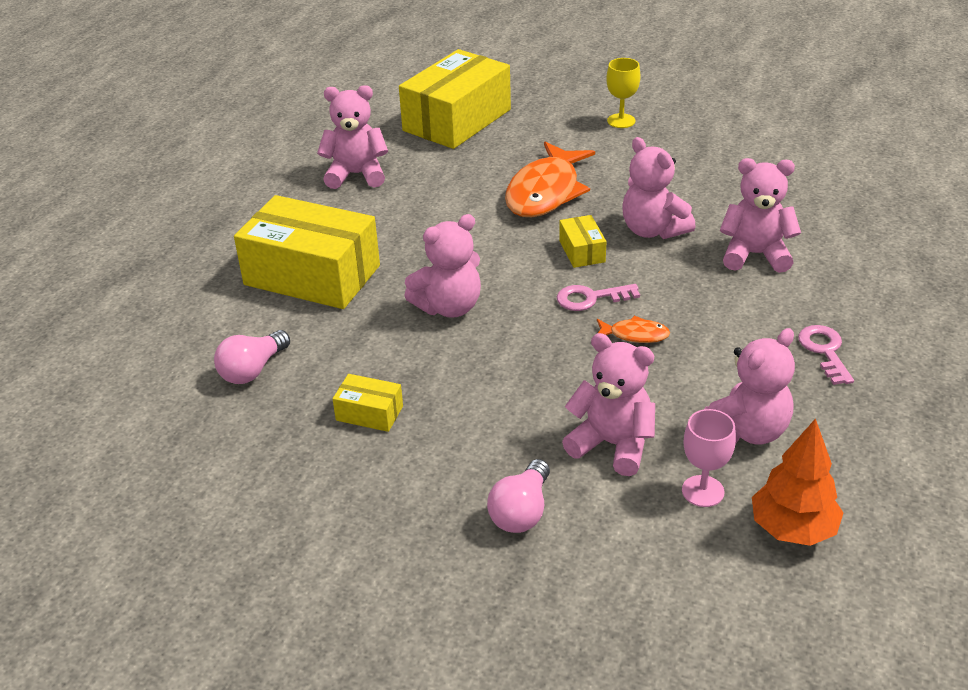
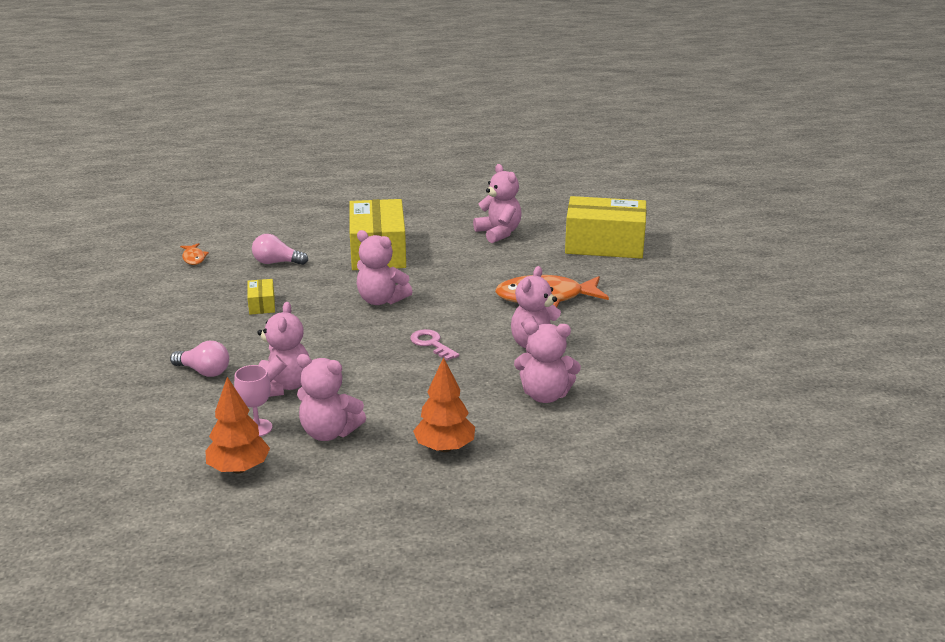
camera: 60 degrees right, 10 degrees down
(521, 512) = (204, 371): pink light bulb -> pink light bulb turned 150 degrees counterclockwise
(582, 251) = (484, 328): yellow box -> none
(621, 121) = (678, 302): yellow goblet -> none
(635, 335) = (403, 369): orange fish -> orange fish (194, 258)
(755, 255) = (545, 395): pink teddy bear -> pink teddy bear turned 120 degrees clockwise
(824, 351) = (445, 447): pink key -> orange tree

